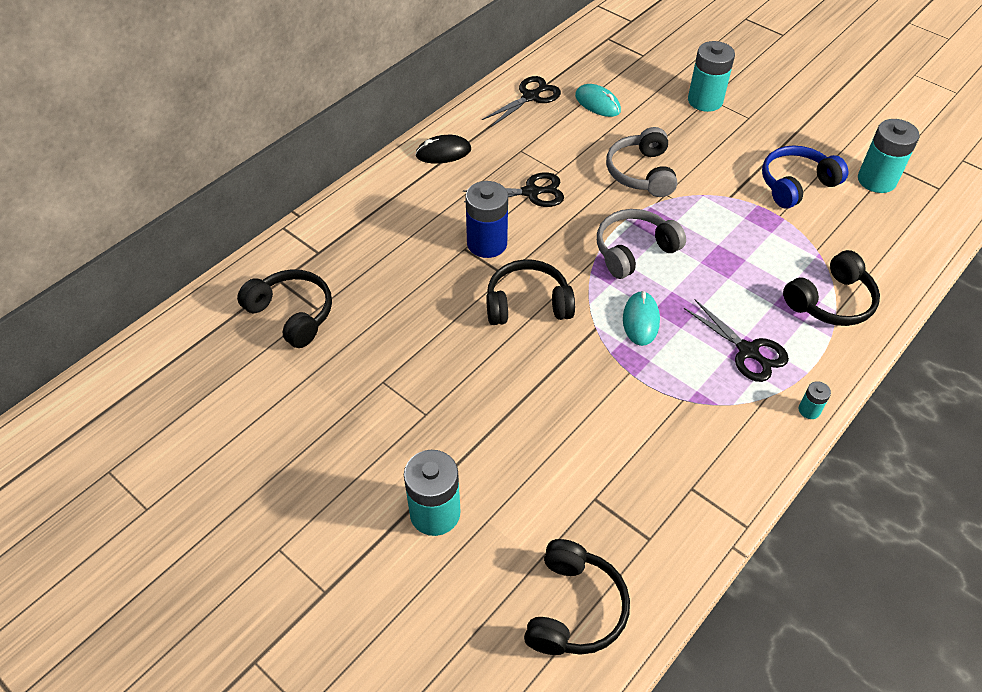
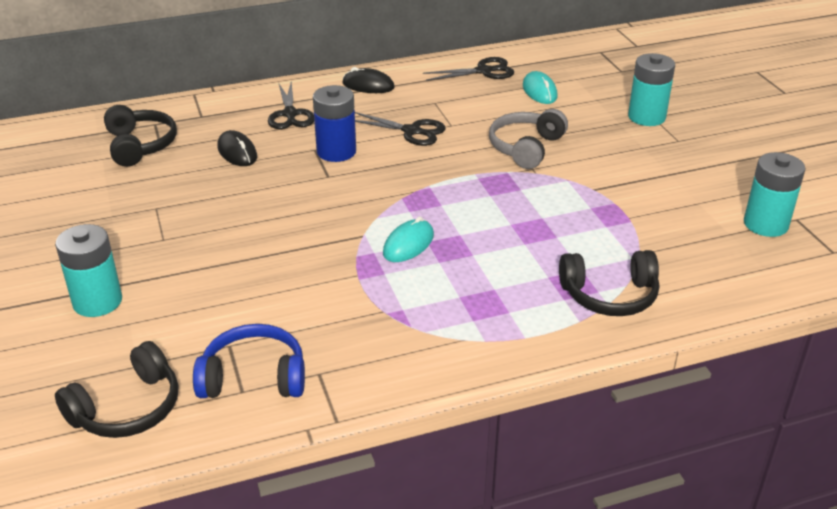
camera: 30 degrees right, 15 degrees down
(396, 282) = (237, 152): none -> black mouse
(527, 303) = (324, 200): black headphones -> none
(634, 250) = (457, 196): grey headphones -> none
(748, 351) = (483, 301): black scissors -> black scissors (290, 114)
(796, 184) = (672, 201): blue headphones -> blue headphones (254, 377)
(809, 410) = (494, 364): turquoise battery -> none

